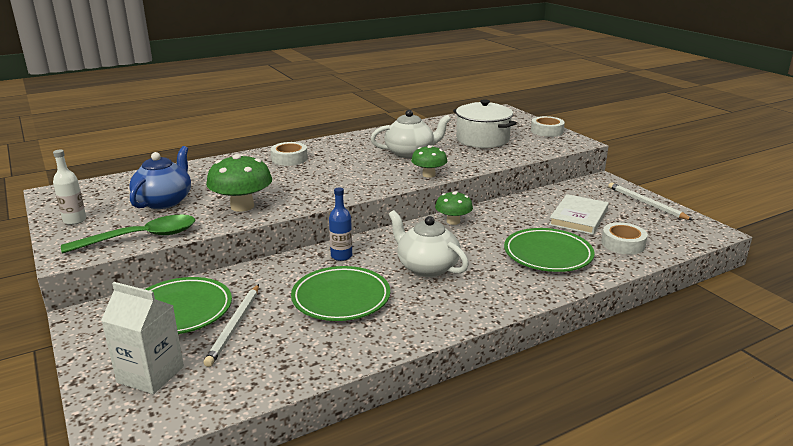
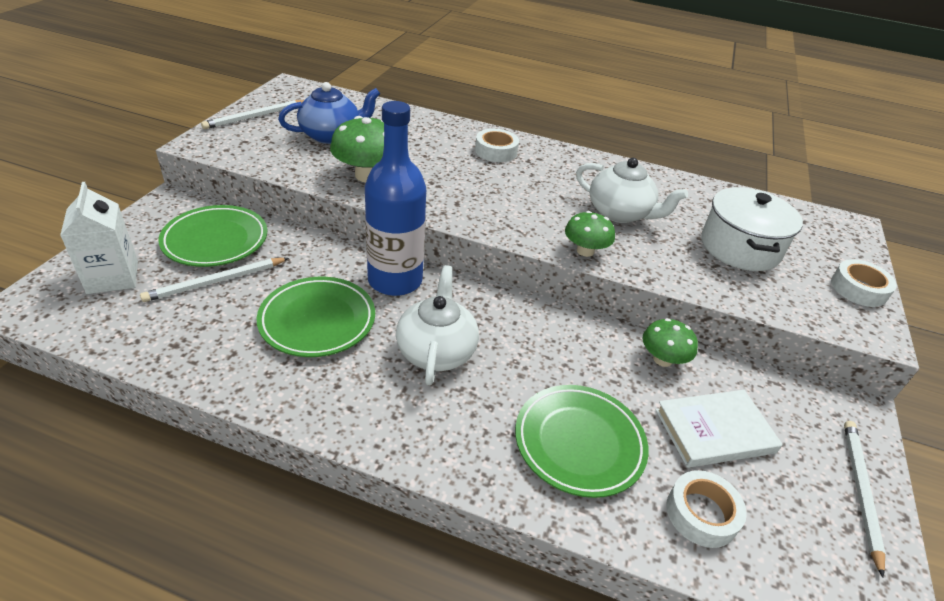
camera: 45 degrees right, 15 degrees up
(75, 220) = (255, 116): white bottle -> white pencil
(141, 238) = (257, 158): green spoon -> none
(341, 256) = (395, 280): blue bottle -> blue bottle, size x2.11
(453, 221) = (558, 322): green mushroom -> green mushroom (662, 359)

